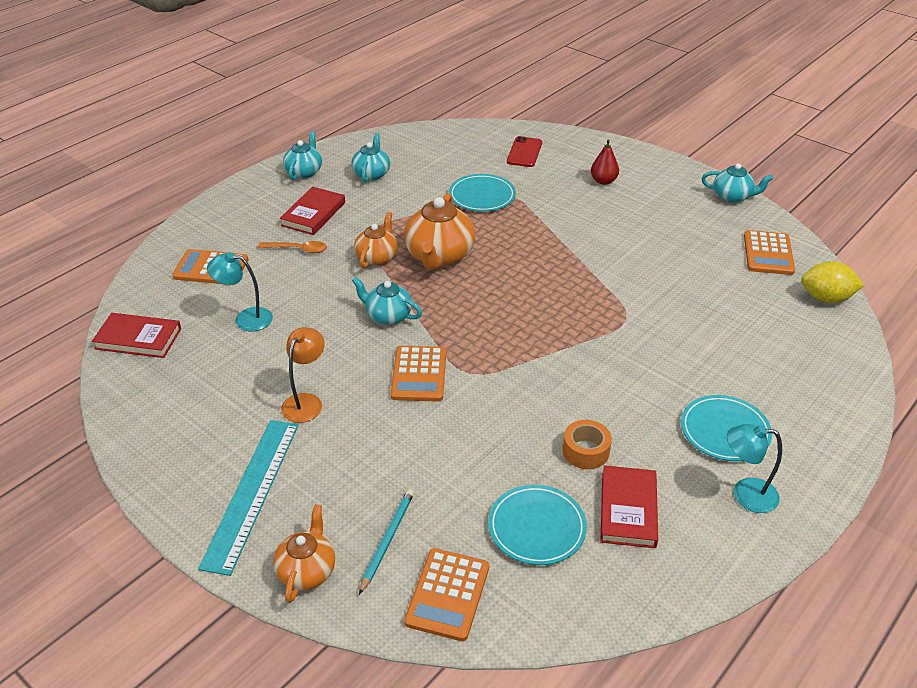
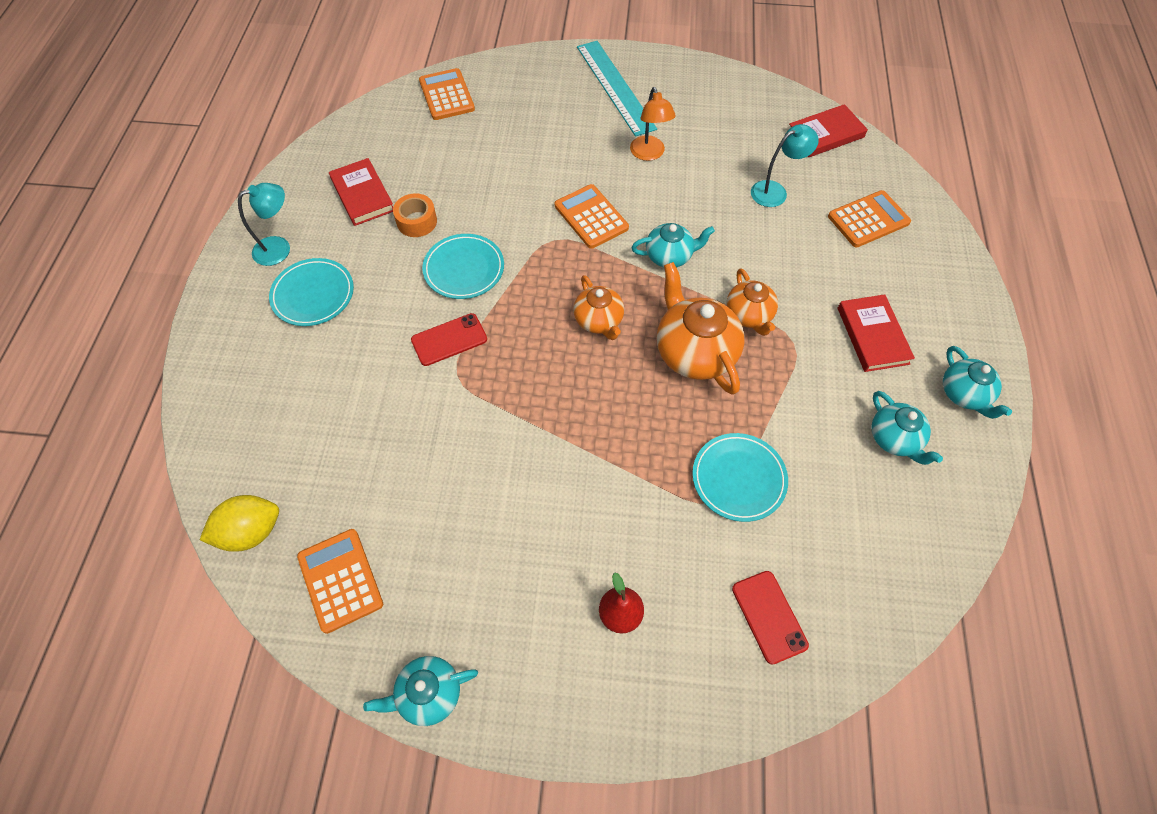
camera: 145 degrees right, 20 degrees up
(298, 249) = (827, 282): orange spoon -> none
(307, 571) = (537, 68): orange teapot -> orange teapot (599, 321)
(387, 540) = (506, 103): turquoise pencil -> none
(536, 527) = (418, 154): turquoise plate -> turquoise plate (464, 269)
(617, 342) = (449, 340): none -> red phone

